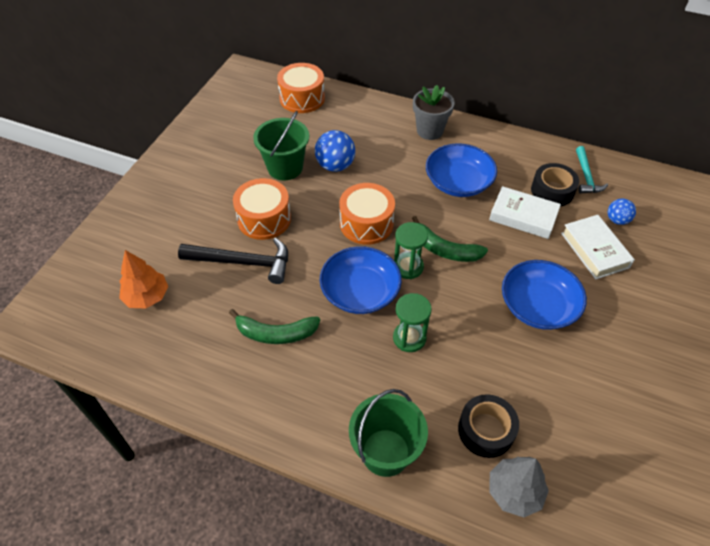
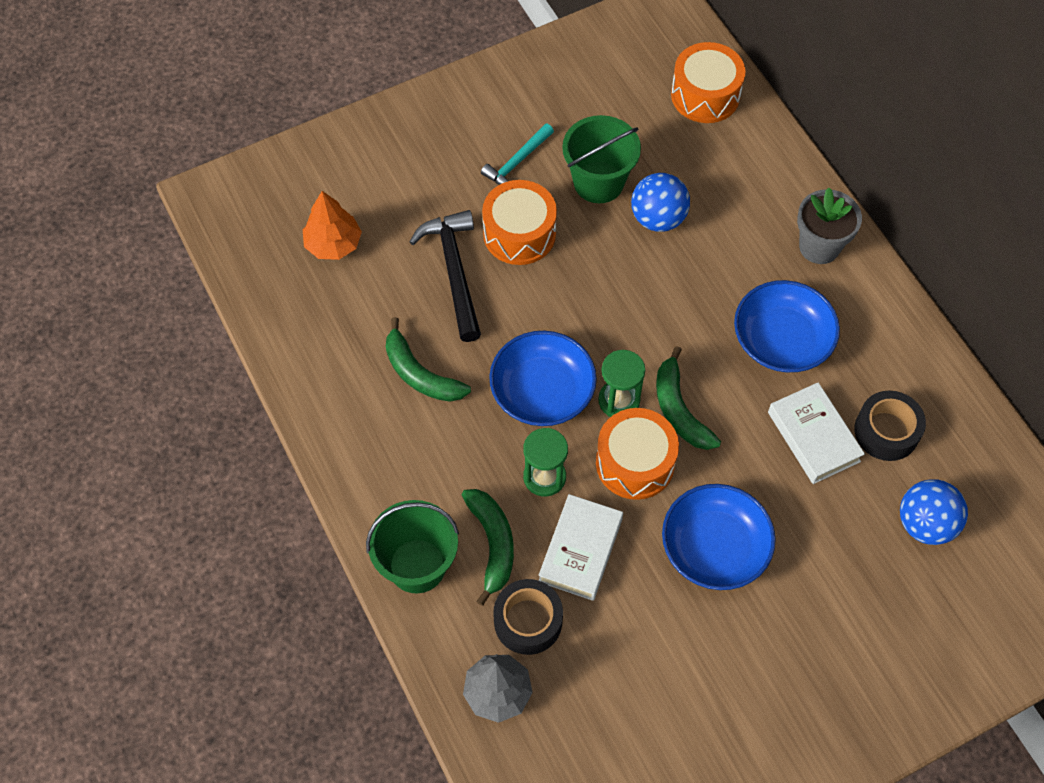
camera: 40 degrees right, 10 degrees up
(243, 262) = (454, 271): black hammer -> black hammer turned 150 degrees counterclockwise
(366, 223) = (624, 317): orange drum -> orange drum (635, 463)
(418, 401) = (492, 544): none -> green banana
(586, 176) = (953, 443): turquoise hammer -> turquoise hammer (517, 162)
(594, 250) = (853, 537): white book -> white book (580, 550)
(617, 220) = (925, 523): blue ball -> blue ball, size x1.65

